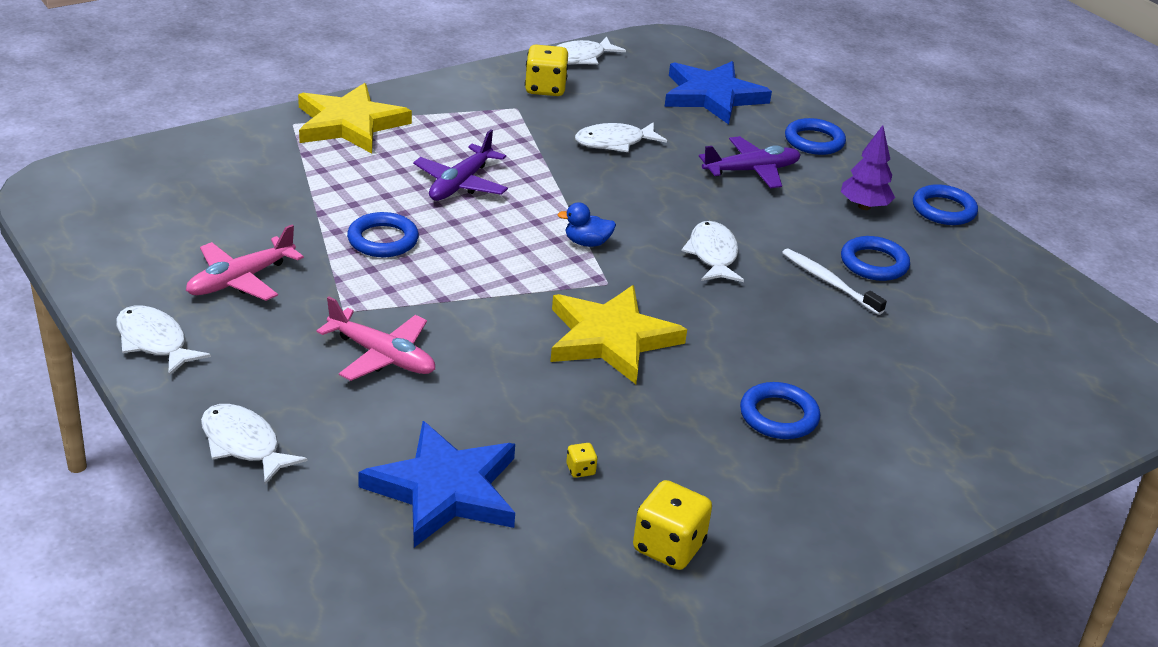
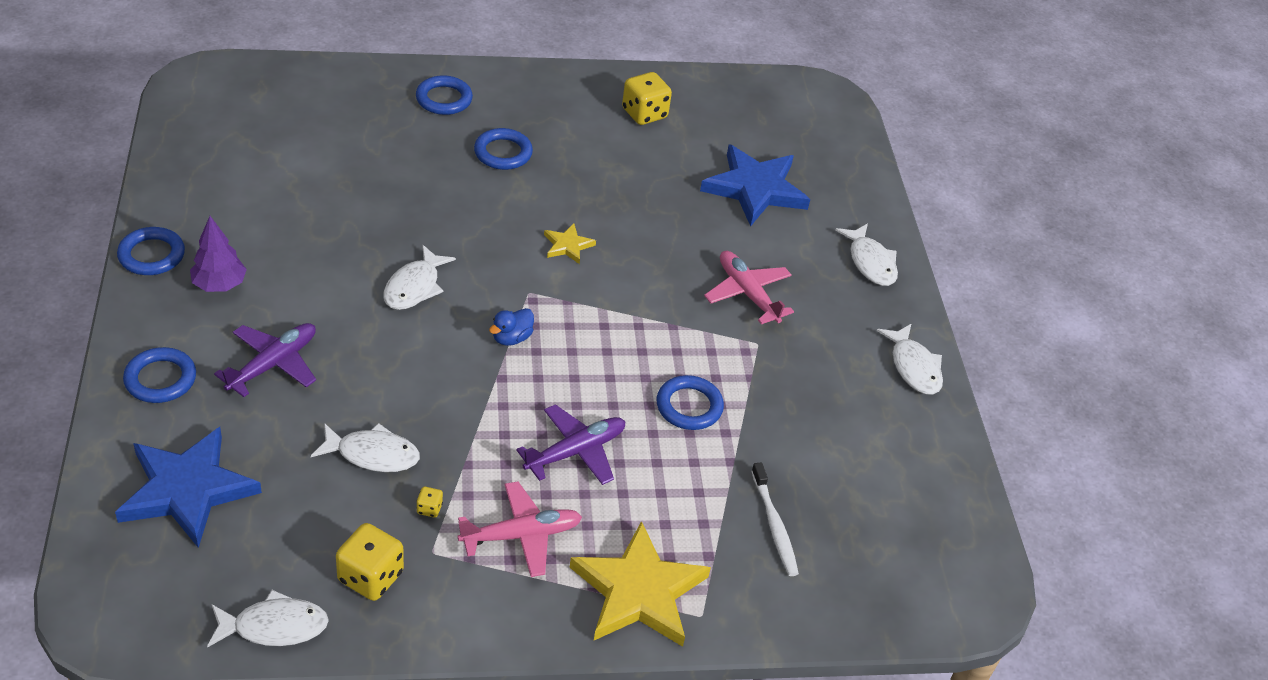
camera: 155 degrees left, 10 degrees up
(240, 280) = (830, 405): pink plane -> pink plane (521, 535)
(580, 470) = (662, 169): yellow dice -> yellow dice (429, 508)
(587, 243) = (511, 338): blue duck -> blue duck turned 105 degrees clockwise
(611, 339) = (567, 245): yellow star -> yellow star, size x0.46
(751, 171) = (273, 364): purple plane -> purple plane turned 120 degrees clockwise
(829, 282) = (347, 228): white toothbrush -> white toothbrush (774, 525)
(874, 263) = (288, 230): blue ring -> blue ring (444, 99)

